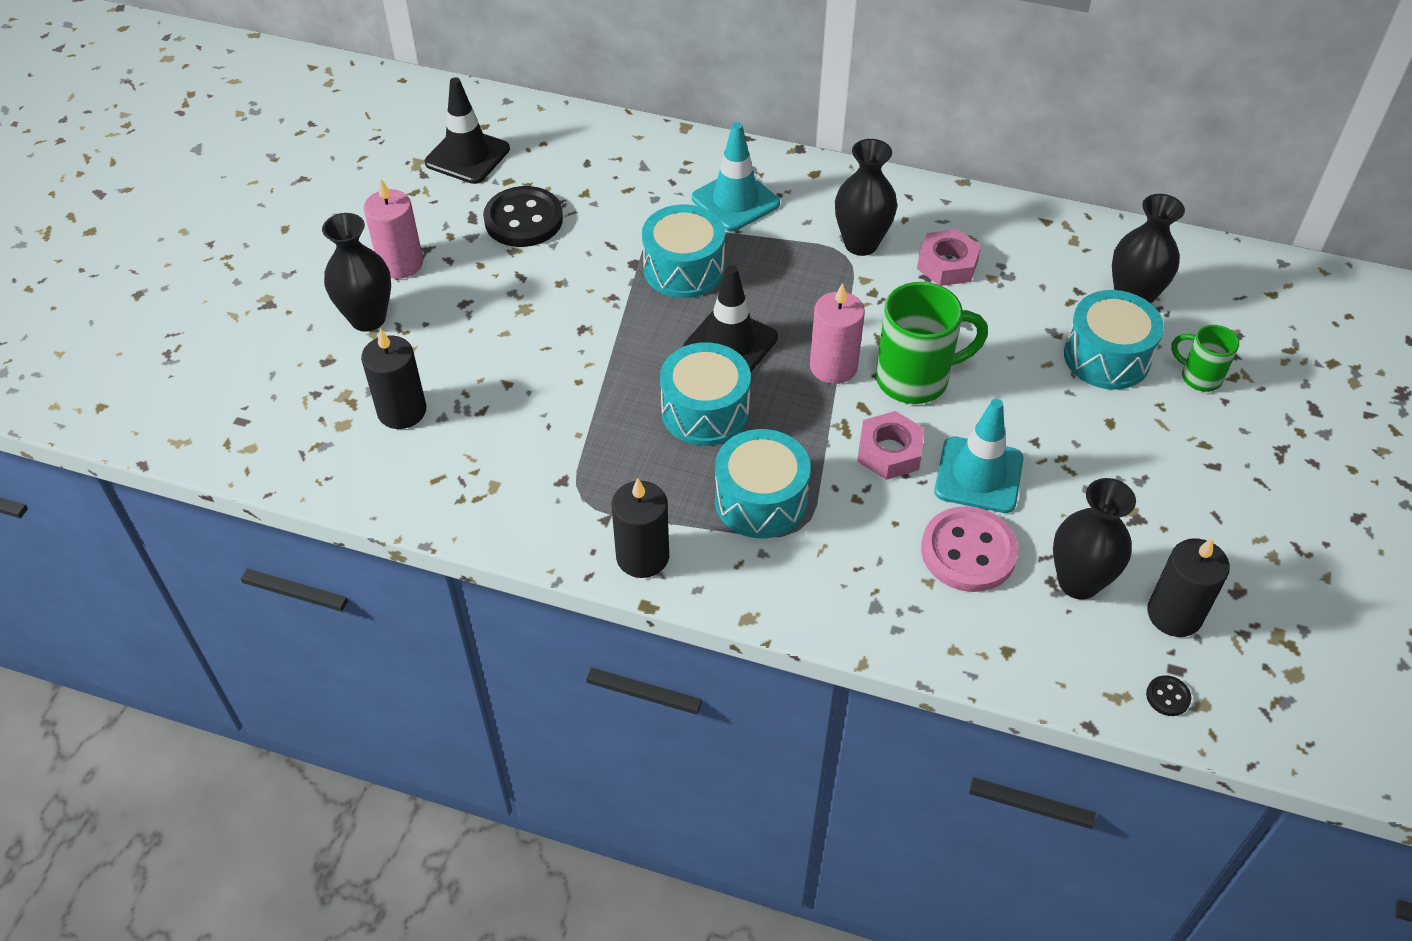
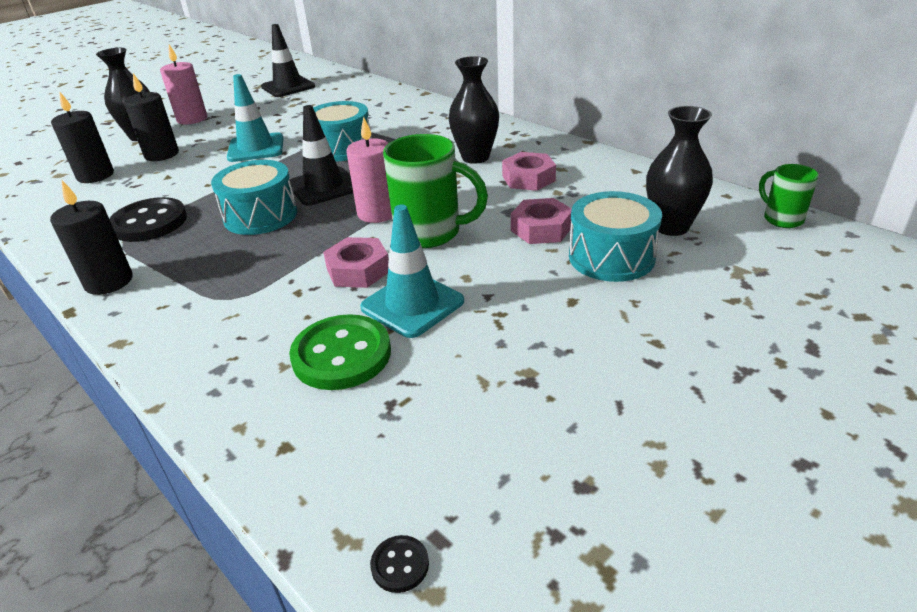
camera: 30 degrees right, 15 degrees down
(523, 220) = (280, 113): black button -> black button (149, 222)
(735, 201) = (415, 125): turquoise traffic cone -> turquoise traffic cone (256, 148)
(761, 500) = (229, 273): turquoise drum -> none
(968, 552) = (341, 355): pink button -> green button
(1017, 338) = (541, 229): none -> pink nut
(1078, 582) = (415, 413): black vase -> none
(1174, 614) = (488, 480): black candle -> black candle (161, 154)
(1199, 377) = (694, 291): green mug -> green mug (781, 219)

